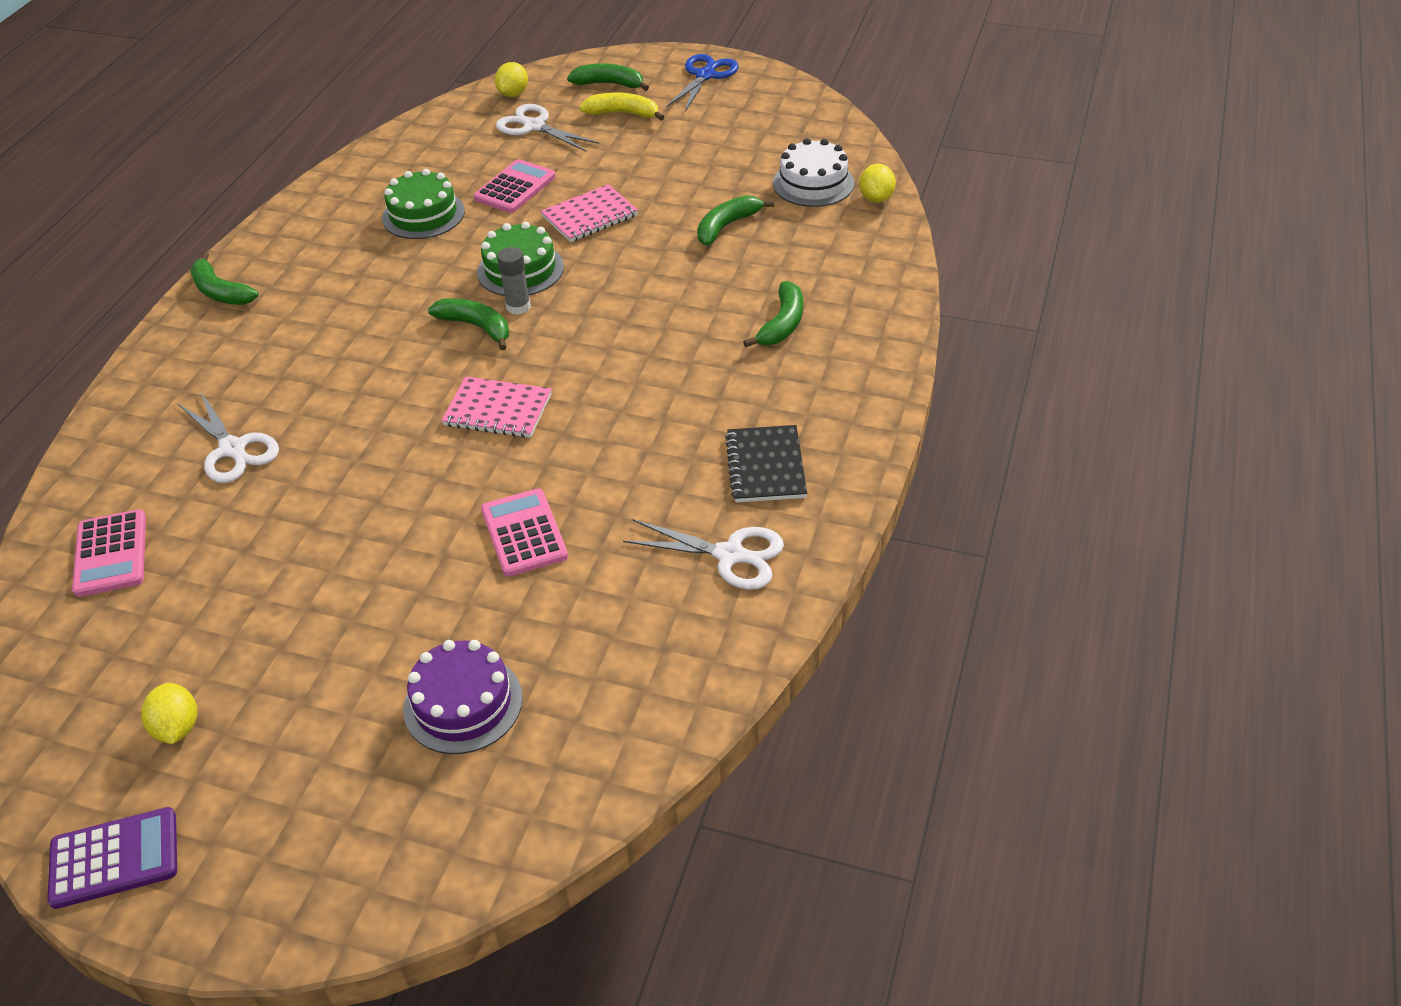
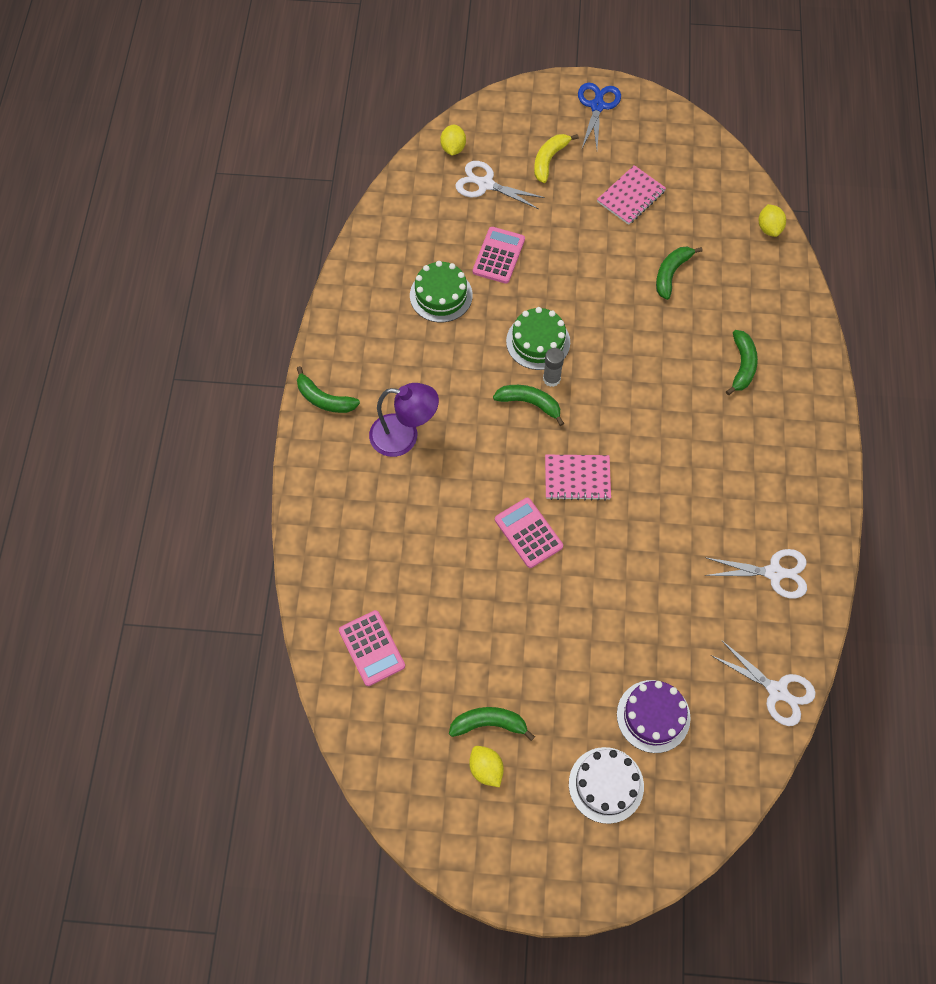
camera: 15 degrees left, 20 degrees up
(114, 858) = (495, 863): purple calculator -> none
(233, 449) = (409, 545): white scissors -> white scissors (777, 691)
(296, 339) = (404, 437): none -> purple lamp
(524, 533) = (637, 580): pink calculator -> pink calculator (528, 533)
(590, 216) = (567, 278): pink notebook -> pink notebook (631, 196)
(609, 84) = (525, 126): green banana -> green banana (489, 724)
(623, 113) = (549, 160): yellow banana -> yellow banana turned 60 degrees counterclockwise
(766, 466) = (773, 496): black notebook -> none
(813, 183) = (719, 218): white cake -> white cake (606, 785)

